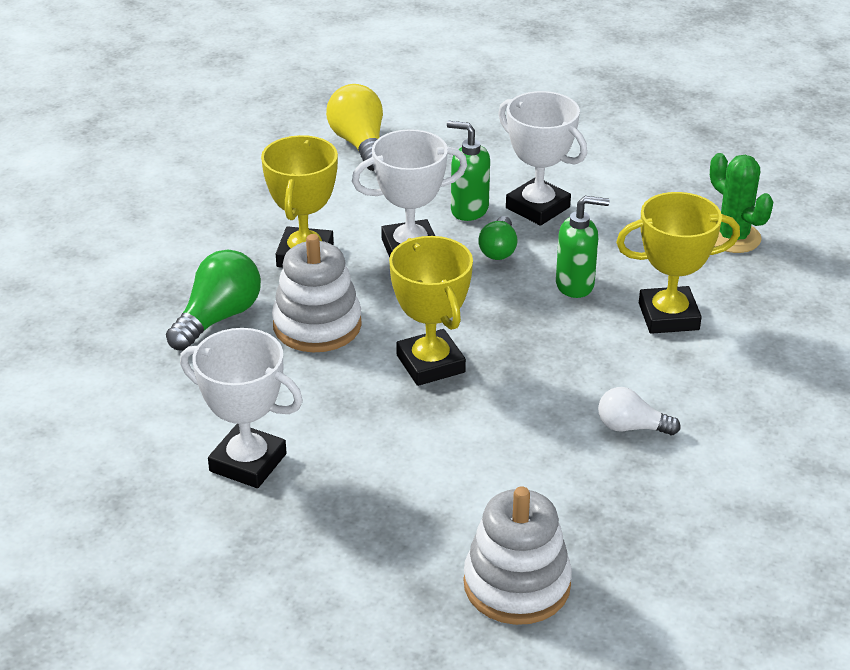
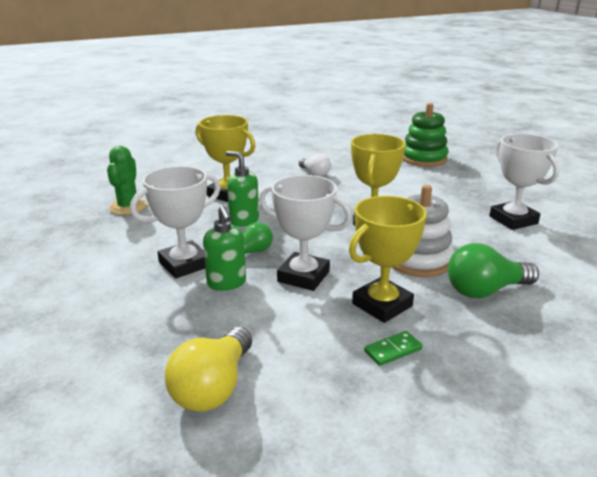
camera: 140 degrees left, 10 degrees down
(259, 222) = (393, 350): none -> green domino
(516, 585) = (423, 159): white stacking toy -> green stacking toy
(537, 207) = (184, 264): white trophy -> white trophy turned 60 degrees clockwise

